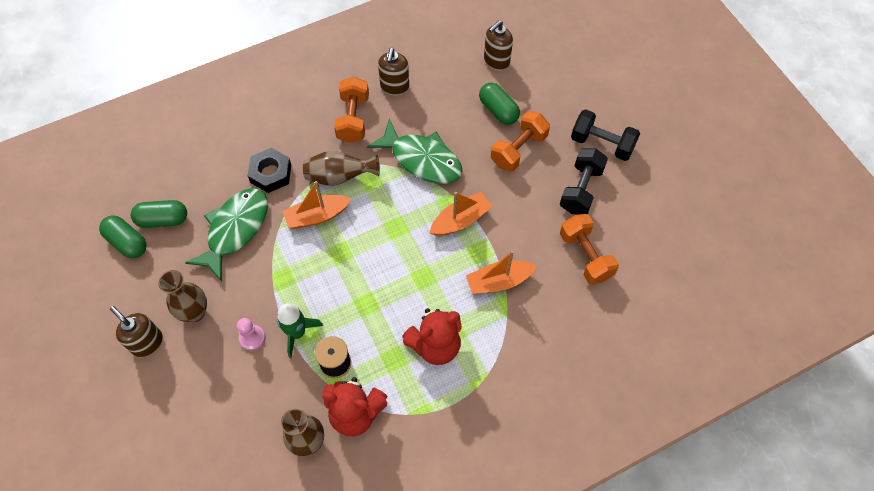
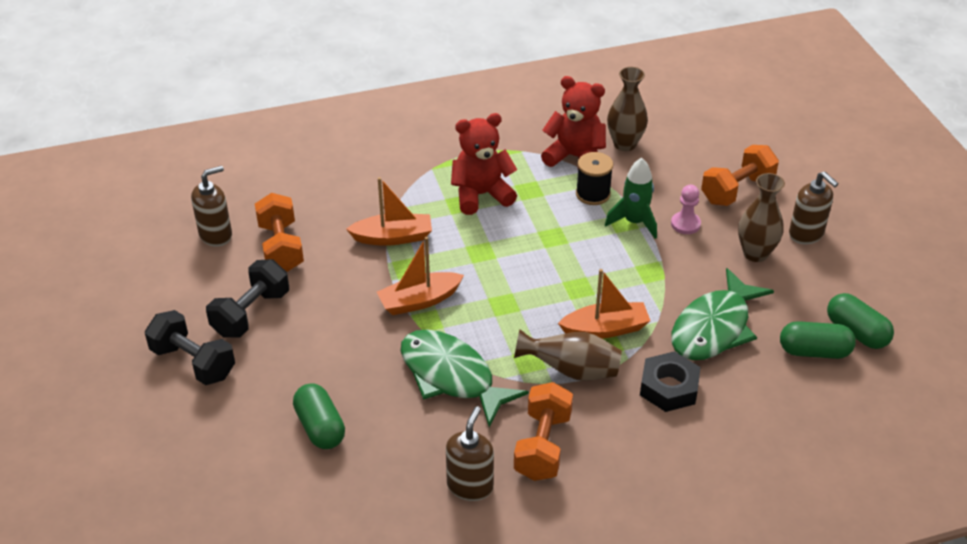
camera: 170 degrees left, 20 degrees down
(496, 61) = (294, 504): brown soap dispenser -> brown soap dispenser (216, 235)
(518, 150) = (312, 370): orange dumbbell -> orange dumbbell (737, 190)

